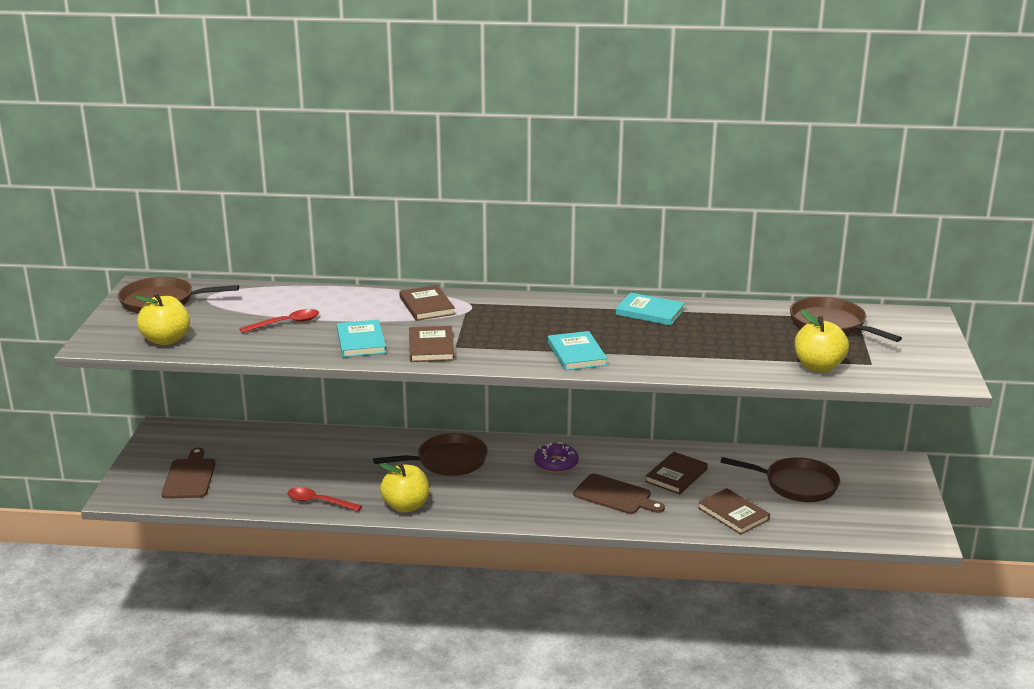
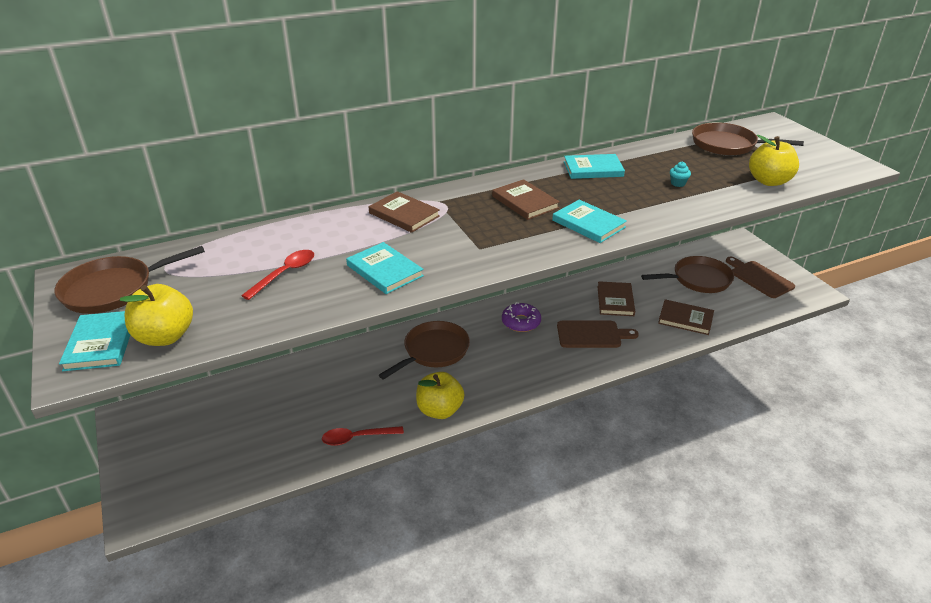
camera: 30 degrees left, 10 degrees up
(124, 332) = (101, 343): none -> turquoise book
(190, 477) = (201, 461): brown cutting board -> brown cutting board (759, 278)
(431, 347) = (458, 256): brown book -> brown book (525, 202)
(717, 344) = (678, 183): none -> turquoise cupcake

